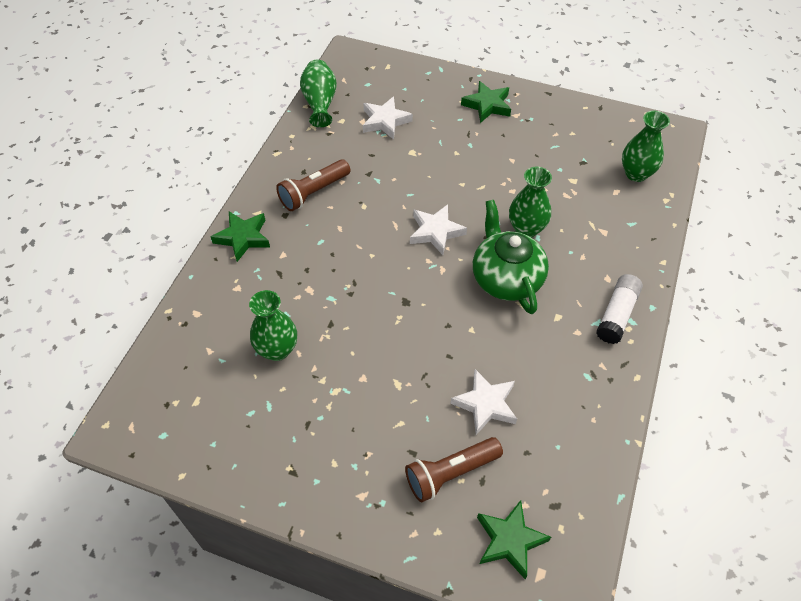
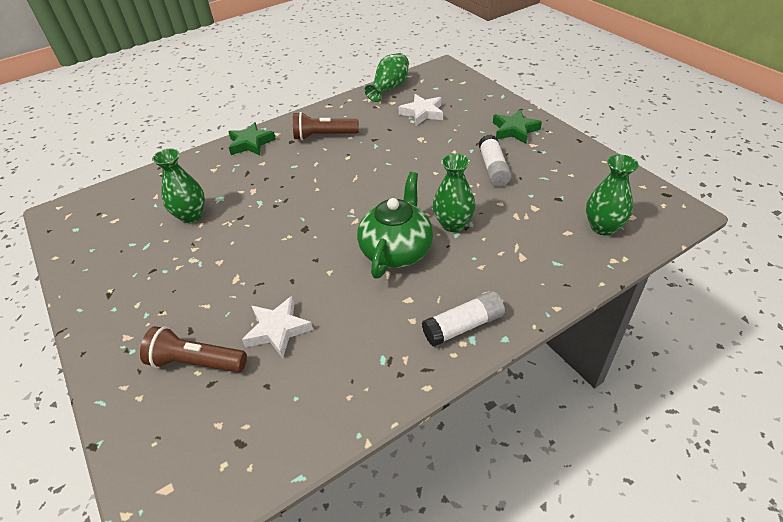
camera: 40 degrees right, 10 degrees down
(436, 232) = (378, 194): white star -> none
(507, 156) = (493, 168): none -> white glue stick
(510, 540) = (176, 443): green star -> none

